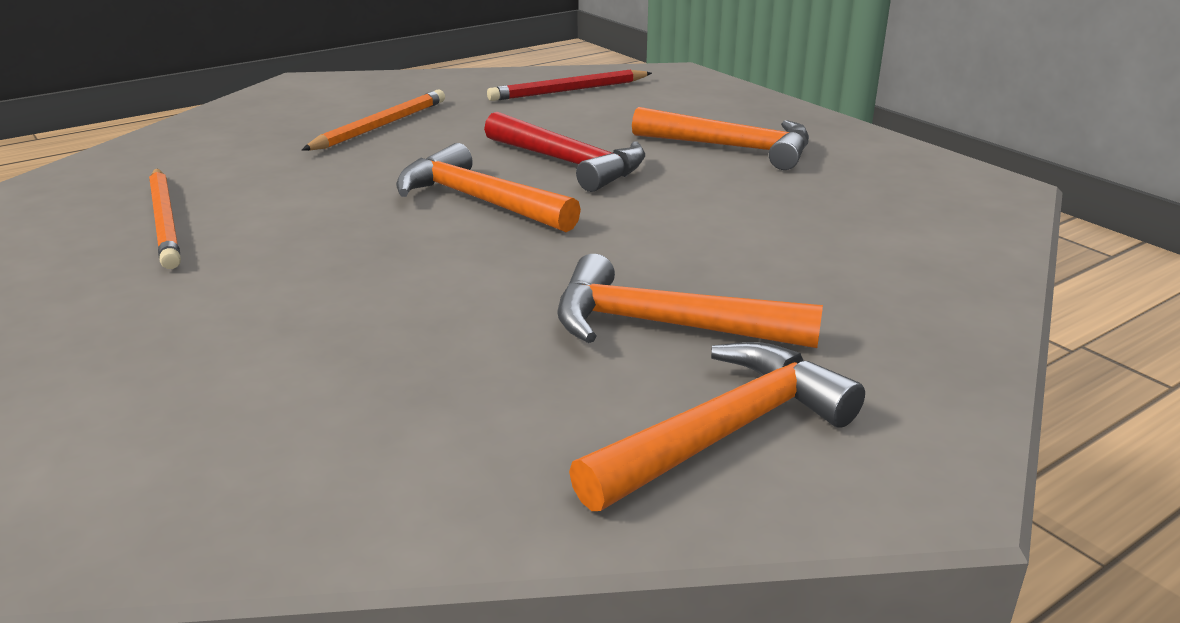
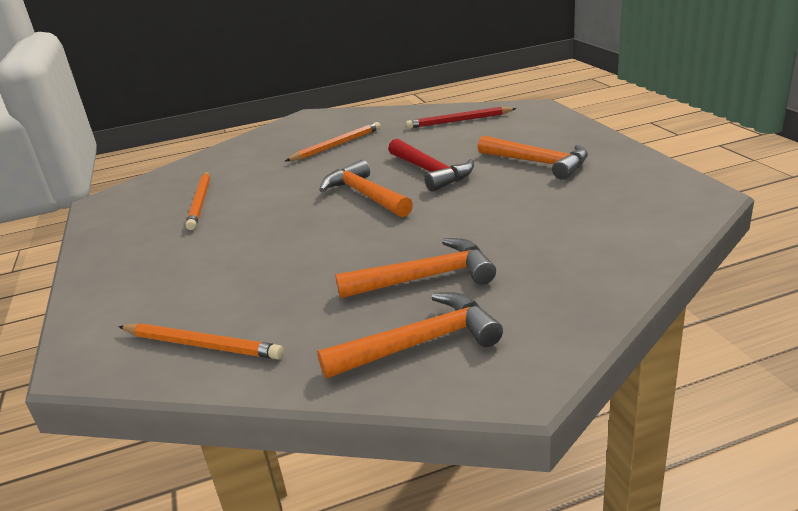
camera: 20 degrees right, 0 degrees up
(304, 476) = (201, 345): none -> orange pencil
(665, 325) = (425, 278): orange hammer -> orange hammer turned 135 degrees clockwise

